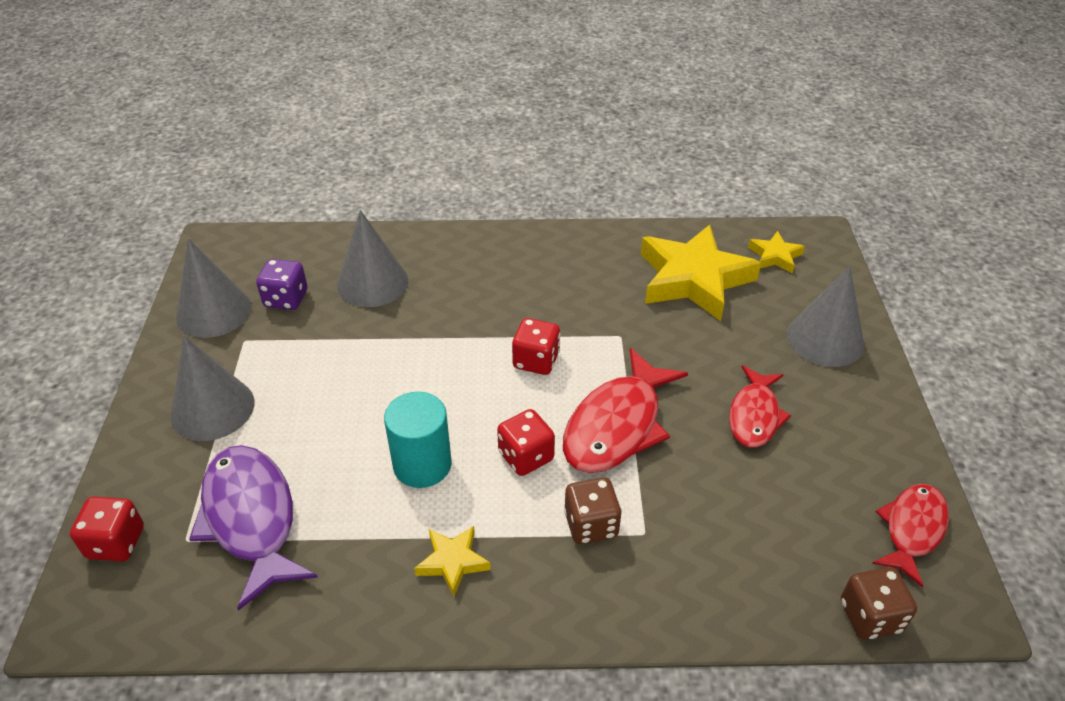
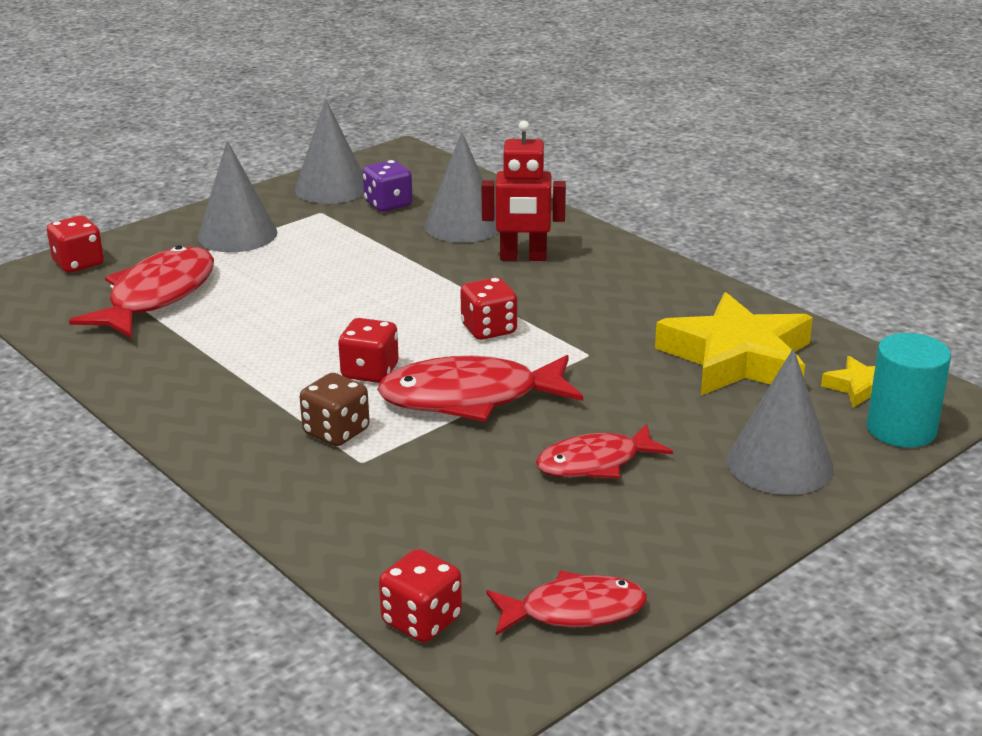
camera: 50 degrees right, 15 degrees down
(251, 519) = (157, 296): purple fish -> red fish
(422, 464) = (297, 333): turquoise cylinder -> turquoise cylinder (901, 429)
(453, 562) = (217, 389): yellow star -> none
(457, 285) = (523, 257): none -> red robot
(870, 616) = (421, 621): brown dice -> red dice

